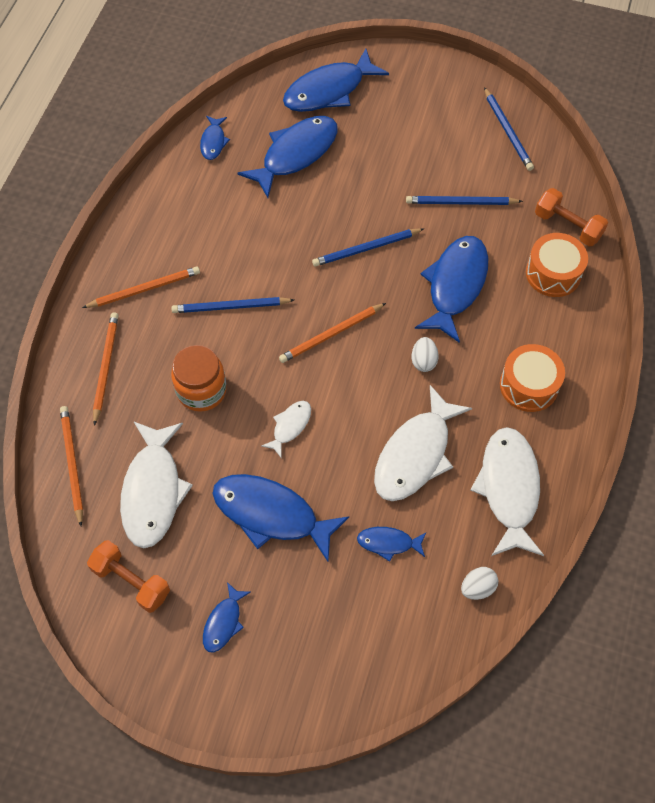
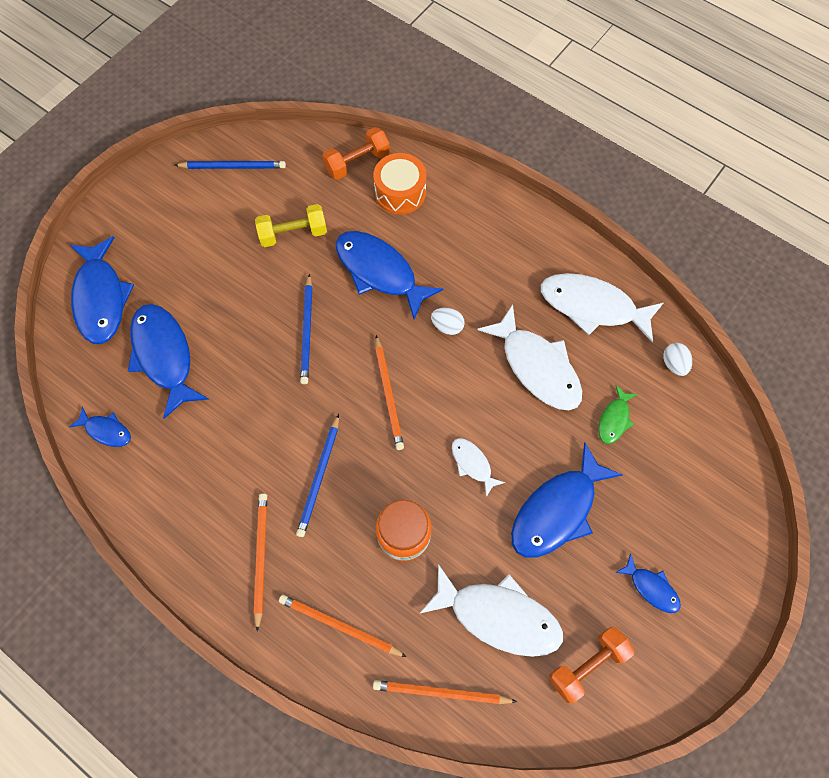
camera: 70 degrees left, 5 degrees up
(388, 543) = (614, 419): blue fish -> green fish
(461, 203) = (293, 234): blue pencil -> yellow dumbbell
(529, 385) = (502, 254): orange drum -> none

